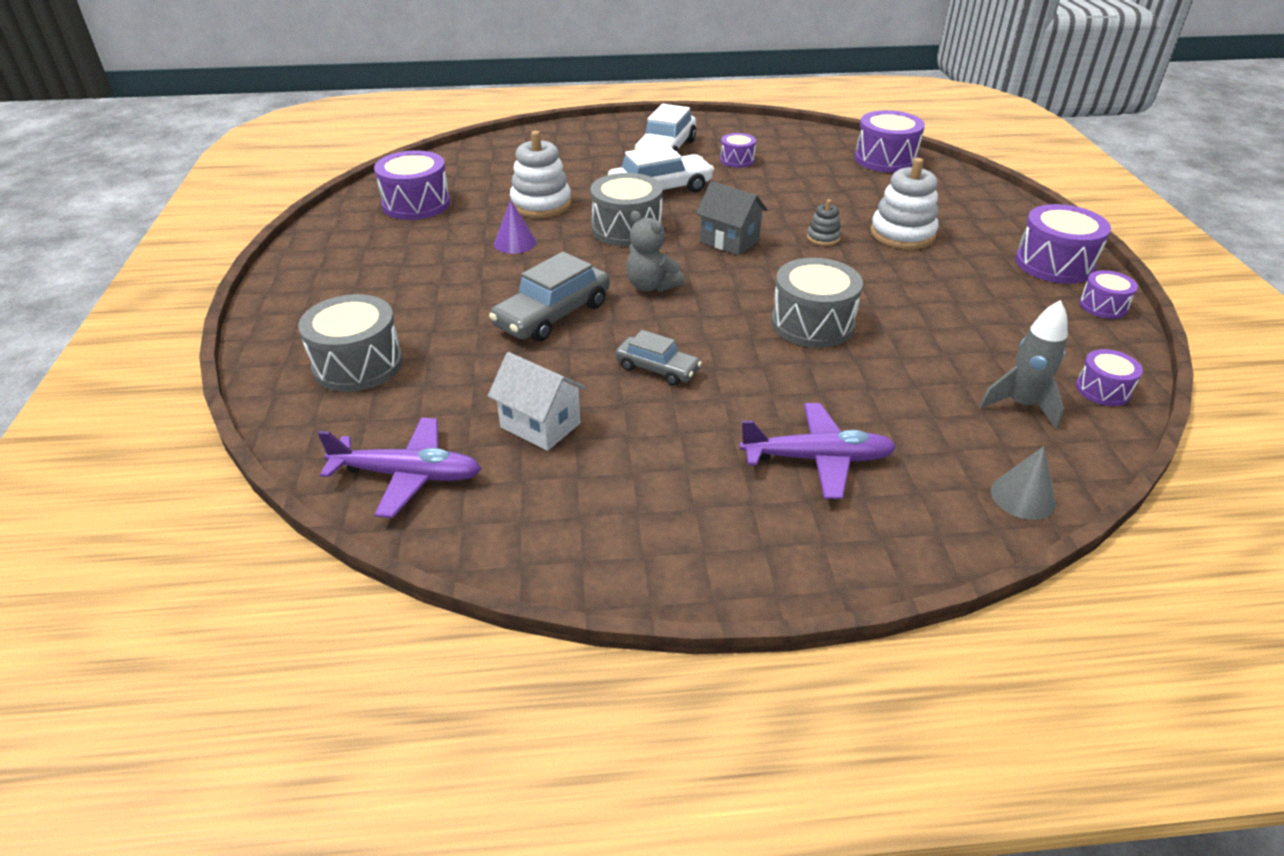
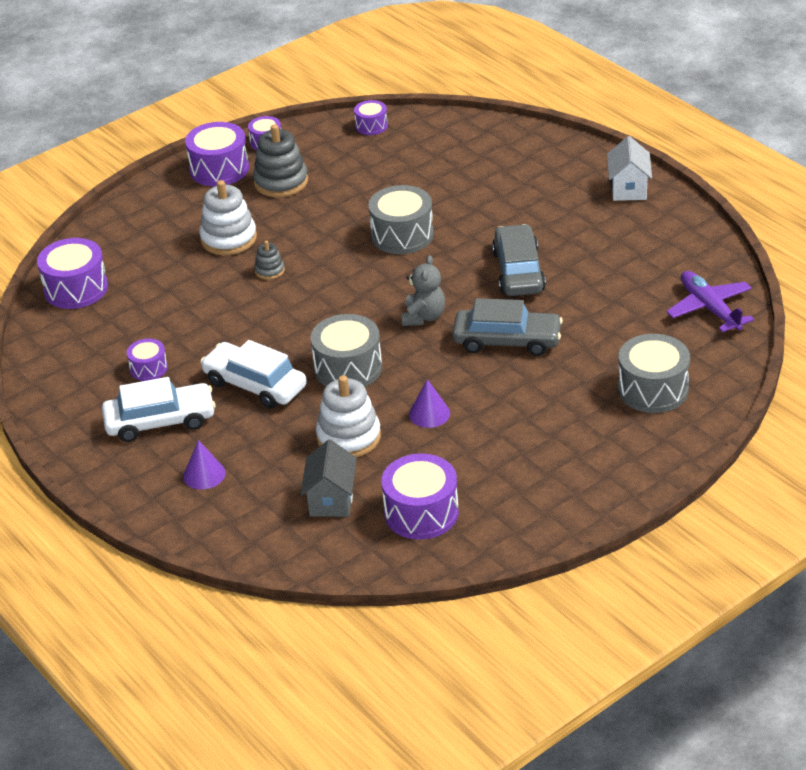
camera: 120 degrees left, 0 degrees up
(540, 425) = (618, 287): white house -> white house (629, 189)
(584, 150) = (204, 474): none -> purple cone
(657, 369) = (518, 271): grey car -> grey car, size x1.66
(729, 241) = (318, 310): grey house -> grey house (331, 500)
(816, 459) = (538, 191): purple plane -> none
(996, 289) = (281, 182): none -> grey stacking toy
(1021, 405) = (416, 145): grey rocket -> none
(1023, 497) = (498, 129): grey cone -> none

